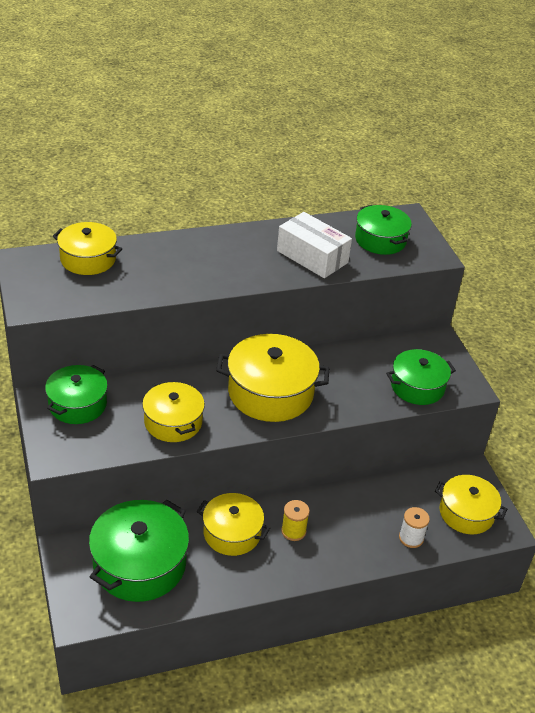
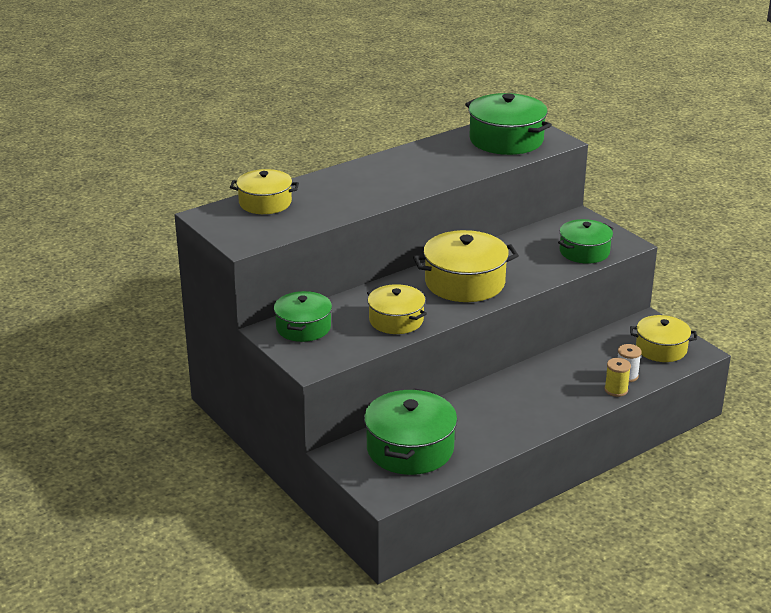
camera: 15 degrees left, 10 degrees down
(232, 533) = (475, 409): yellow pot -> none
(293, 531) = (526, 395): yellow spool -> yellow spool (616, 390)
(312, 257) = (457, 162): white box -> none
(380, 240) = (506, 140): green pot -> green pot, size x1.54

